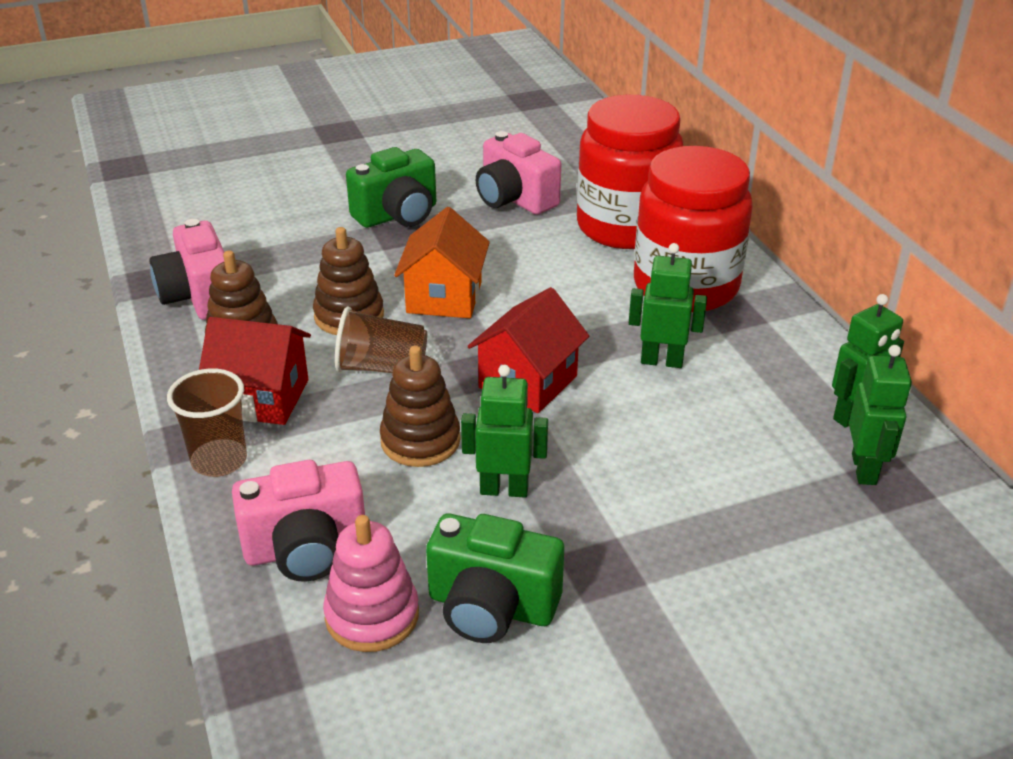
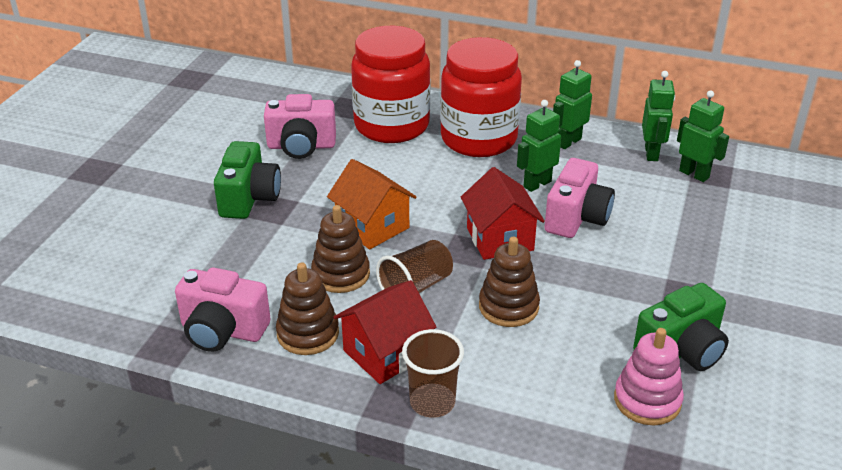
camera: 50 degrees left, 0 degrees up
(306, 549) = (562, 401): pink camera -> pink camera (577, 218)
(504, 489) = (588, 297): green robot -> green robot (568, 142)

